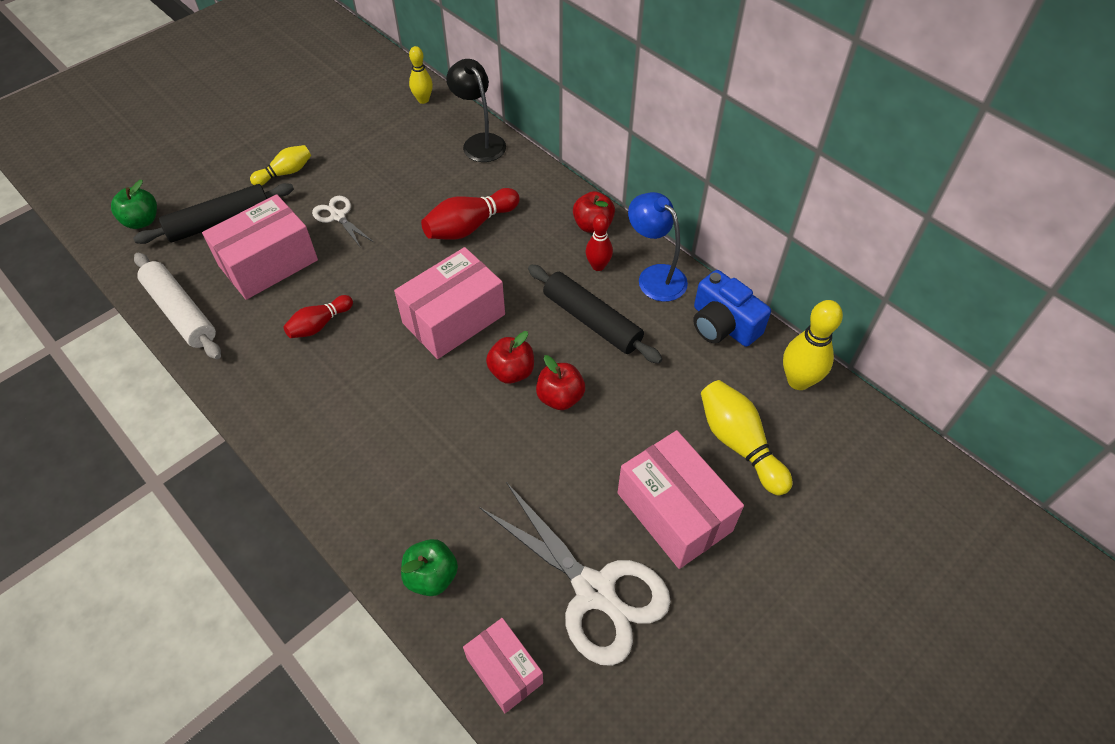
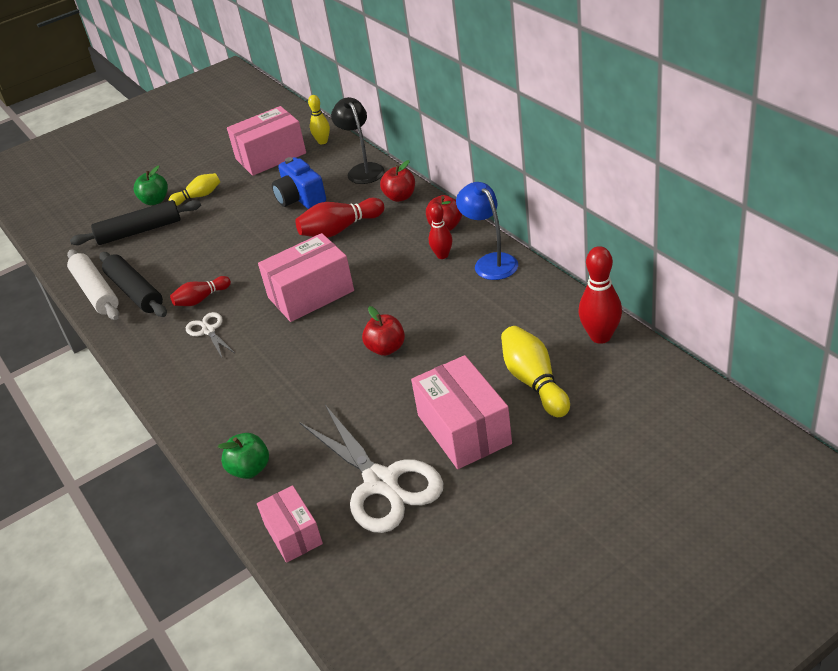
camera: 15 degrees right, 15 degrees down
(142, 221) = (80, 232): green apple -> green apple (155, 201)
(268, 263) = (171, 258): pink box -> pink box (270, 156)
(338, 216) = (233, 225): white scissors -> white scissors (208, 331)
(511, 372) = (350, 330): red apple -> red apple (400, 197)
(592, 321) = (427, 294): black rolling pin -> black rolling pin (135, 292)
(723, 324) = (542, 296): blue camera -> blue camera (300, 198)
(798, 380) = (600, 336): yellow bowling pin -> red bowling pin

